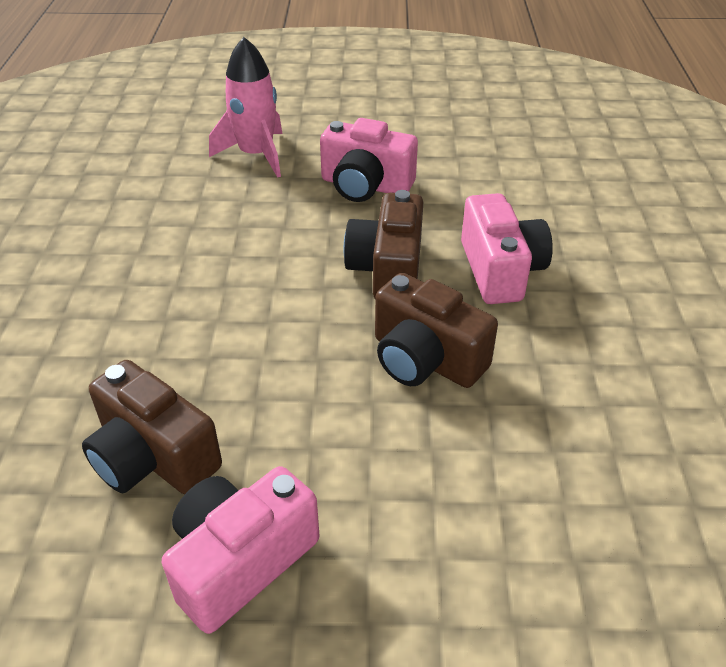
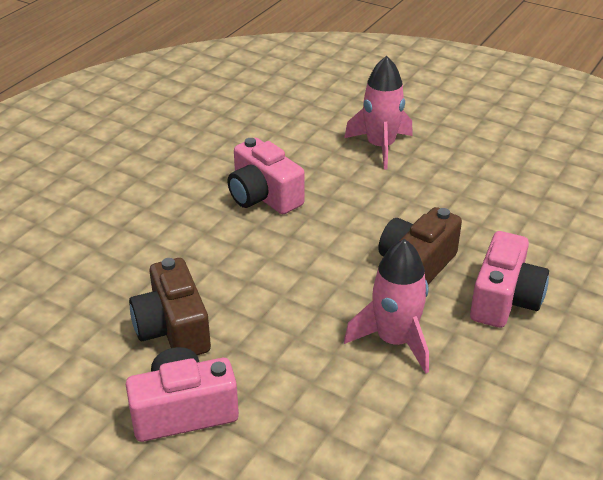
camera: 30 degrees right, 5 degrees down
(365, 185) = (447, 197): pink camera -> pink camera (263, 196)
(425, 359) = (394, 340): brown camera -> pink rocket

